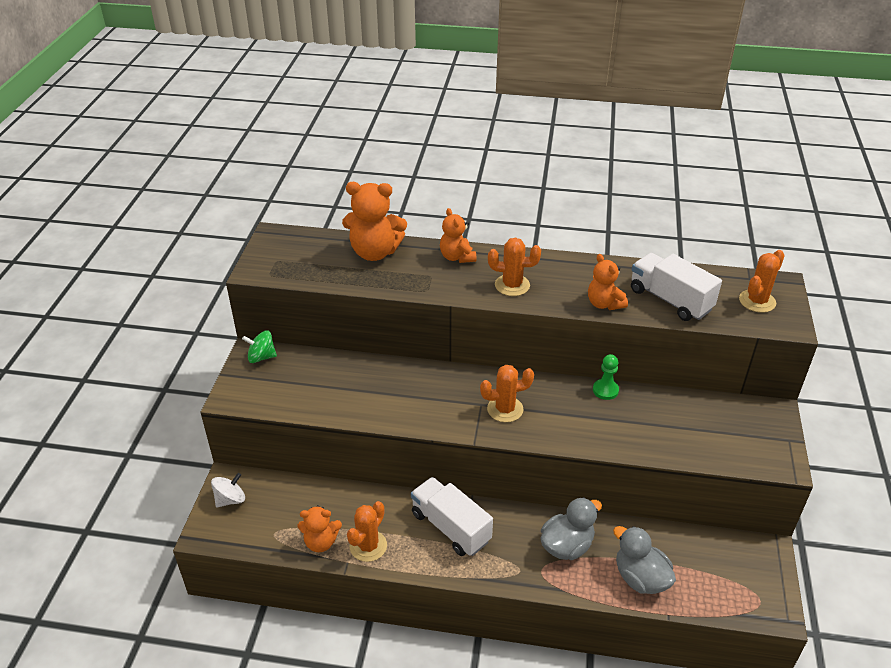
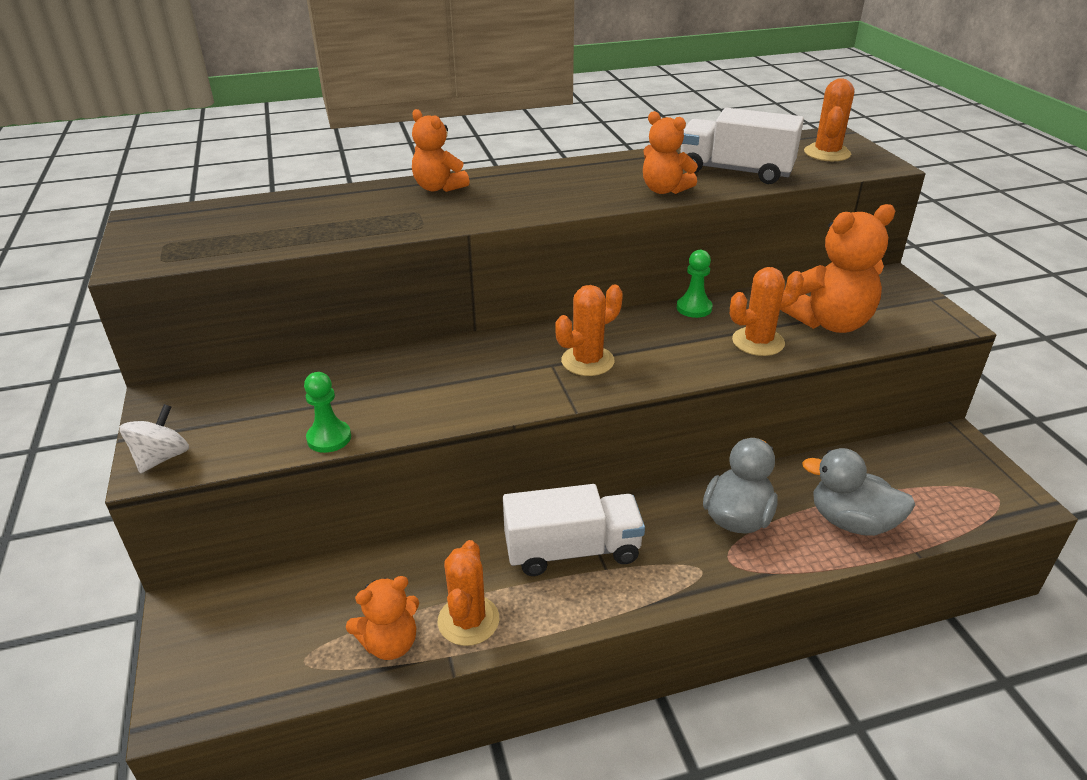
camera: 25 degrees left, 5 degrees down
(230, 499) = (202, 637): white spinning top -> white spinning top (162, 458)
(261, 357) = (181, 399): green spinning top -> none
(326, 412) = (329, 438): none -> green pawn
(374, 252) = (316, 205): orange teddy bear -> orange teddy bear (829, 322)
(450, 527) = (572, 550): white truck -> white truck turned 150 degrees clockwise
(512, 285) = (535, 198): orange cactus -> orange cactus (758, 342)

